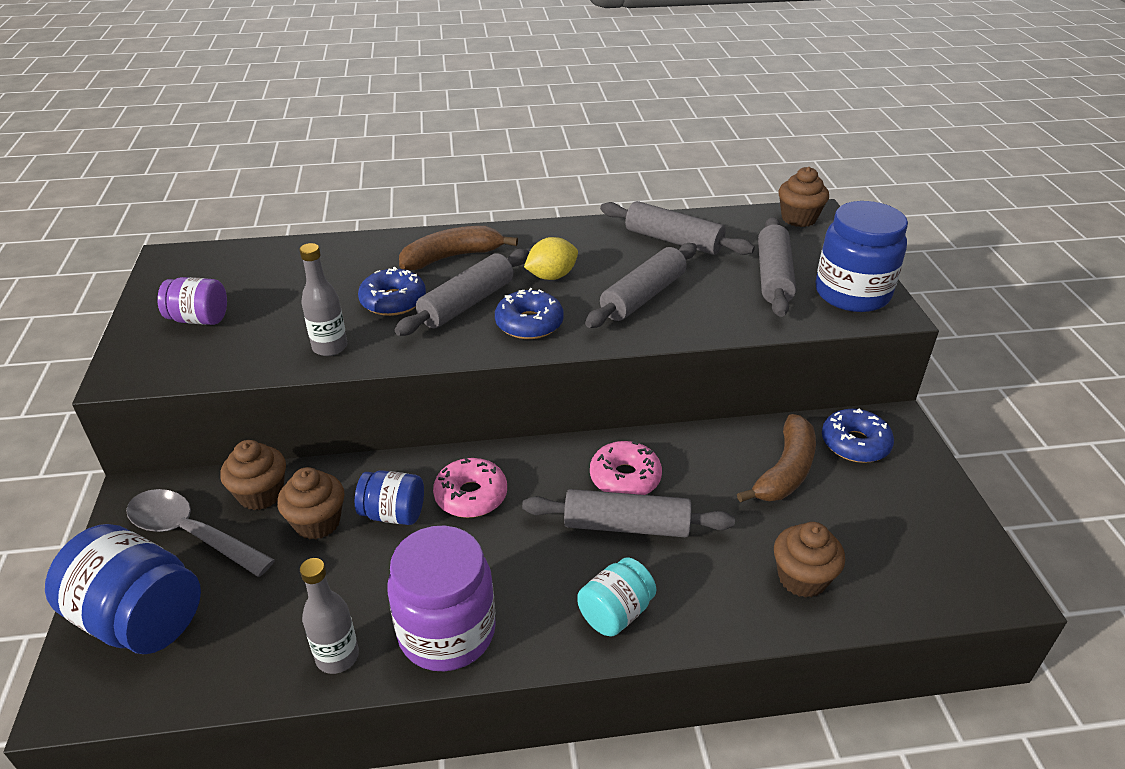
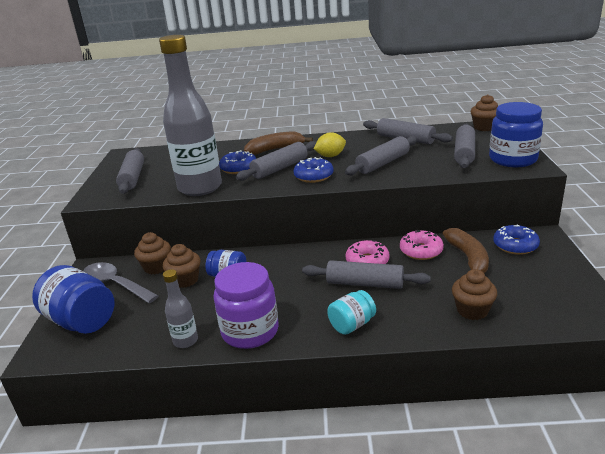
camera: 10 degrees right, 10 degrees down
(199, 319) = (133, 178): purple jar -> grey rolling pin
(330, 347) = (200, 188): grey bottle -> grey bottle, size x2.25
(471, 496) = (274, 269): pink donut -> pink donut (421, 251)
(785, 471) = (468, 258): brown banana -> brown banana turned 45 degrees counterclockwise

